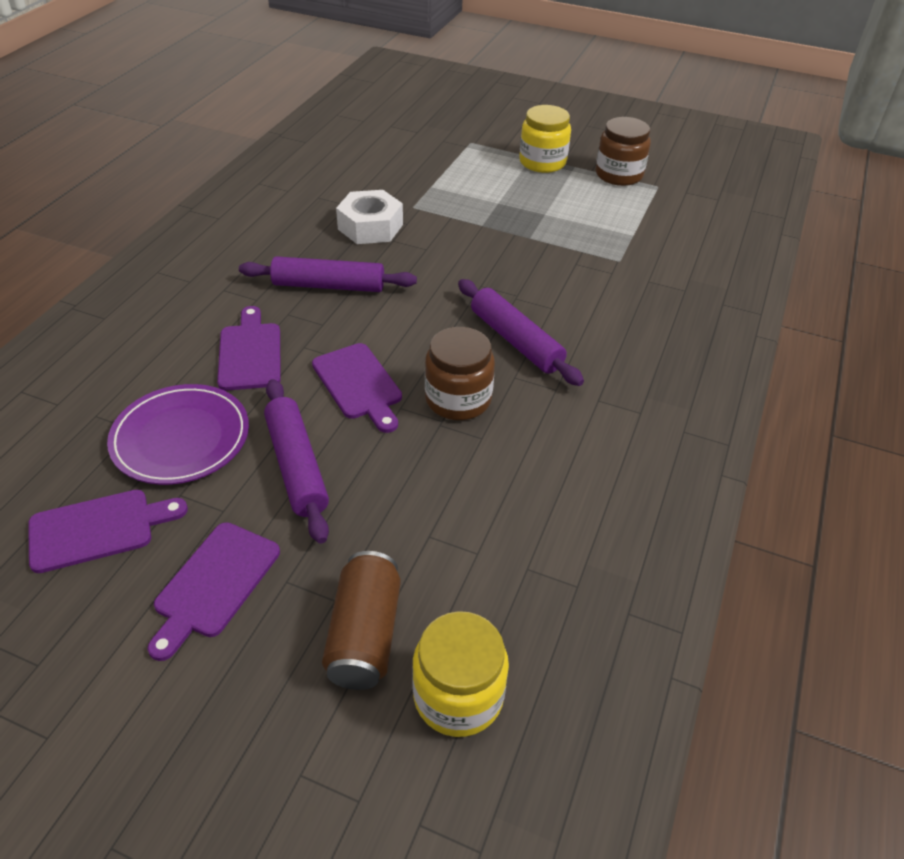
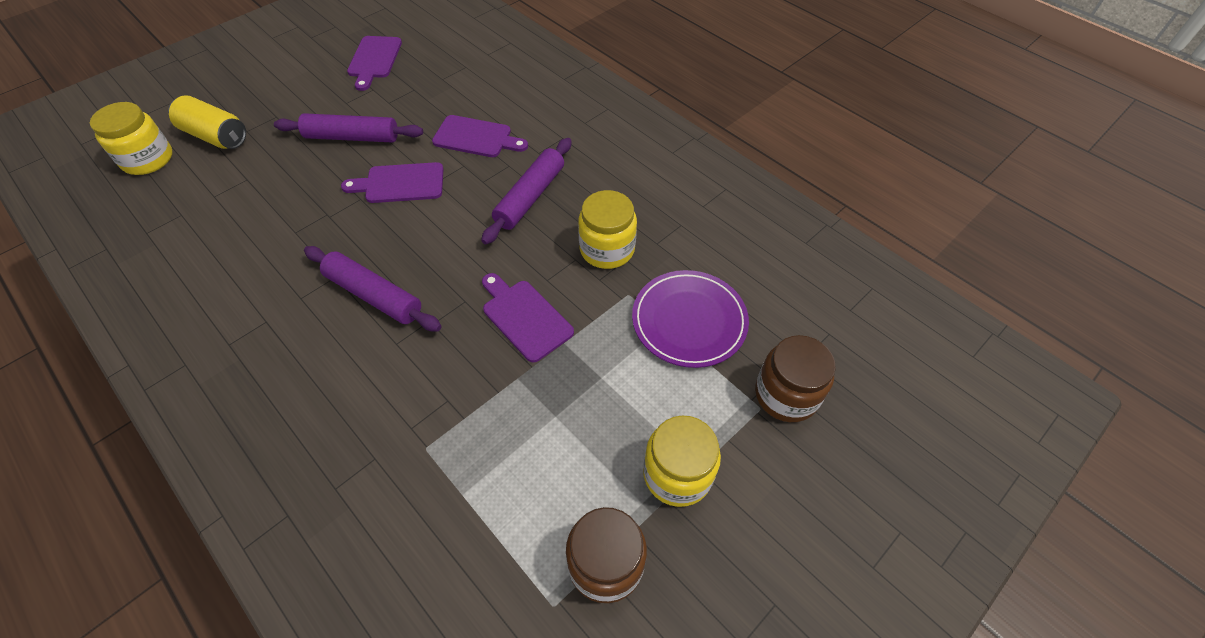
camera: 115 degrees right, 10 degrees up
(181, 438) = (417, 95): purple plate -> purple plate (689, 321)
(214, 584) = (300, 92): purple cutting board -> purple cutting board (524, 317)
(364, 634) = (215, 136): brown can -> yellow can
(370, 227) = (607, 249): white nut -> yellow jar
(458, 399) = (341, 232): brown jar -> brown jar (786, 395)
(515, 341) = (374, 295): purple rolling pin -> purple rolling pin turned 45 degrees clockwise

